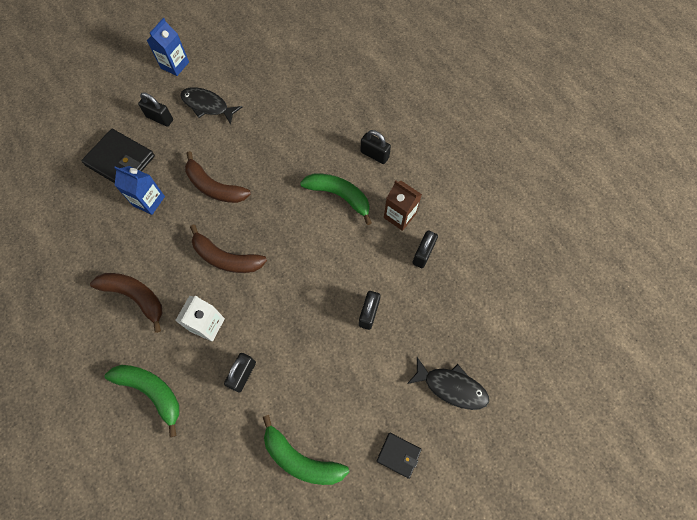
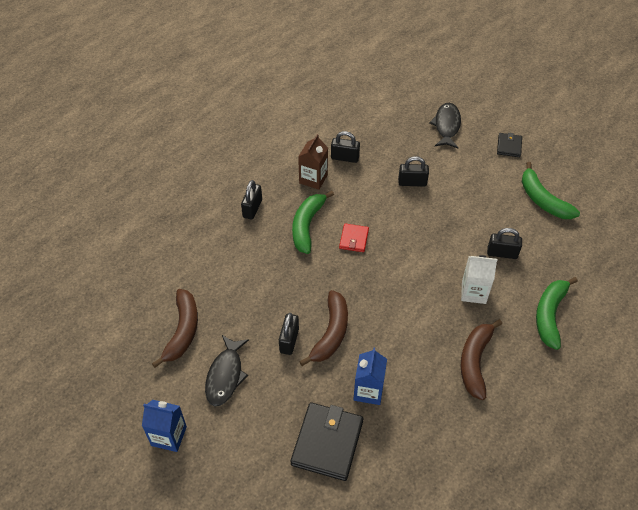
camera: 105 degrees left, 15 degrees down
(160, 118) = (256, 422): black padlock -> black padlock (289, 340)
(226, 258) = (404, 298): brown banana -> brown banana (182, 331)
(301, 459) = (543, 200): green banana -> green banana turned 135 degrees clockwise
(310, 233) = (354, 239): none -> red wallet

